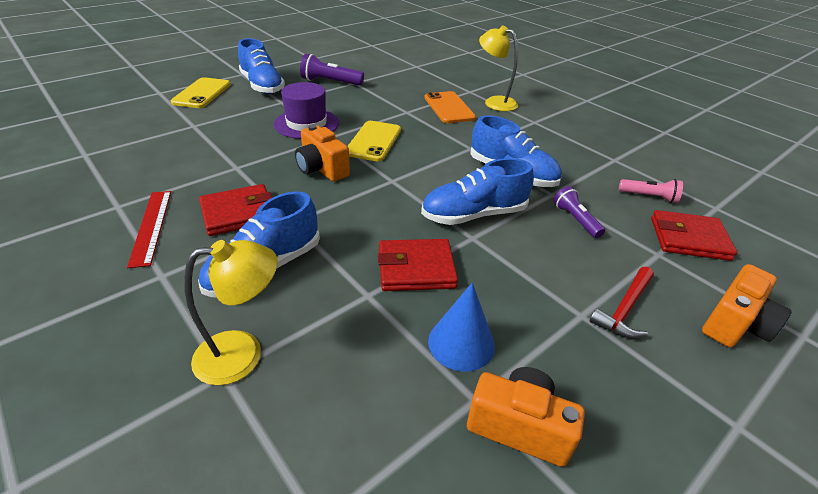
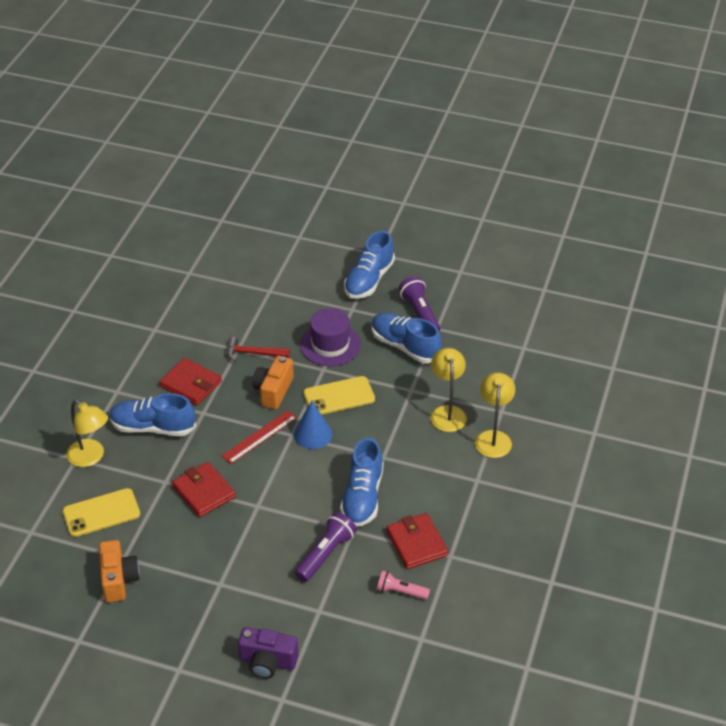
camera: 60 degrees right, 5 degrees up
(151, 226) = (149, 357): red ruler -> red ruler (259, 437)
(202, 93) = (320, 258): yellow phone -> yellow phone (101, 513)
(449, 108) = (447, 412): orange phone -> yellow lamp
(461, 343) = (157, 537): blue cone -> blue cone (313, 434)
(474, 215) = (285, 496): blue shoe -> blue shoe (405, 346)
(575, 220) = (326, 554): purple flashlight -> purple flashlight, size x1.52
(625, 309) = (241, 603): red hammer -> red hammer (253, 353)
(649, 197) = (401, 591): pink flashlight -> pink flashlight turned 120 degrees clockwise
(689, 239) = (355, 626): red wallet -> red wallet (416, 543)
(735, 324) = (268, 662): orange camera -> purple camera

